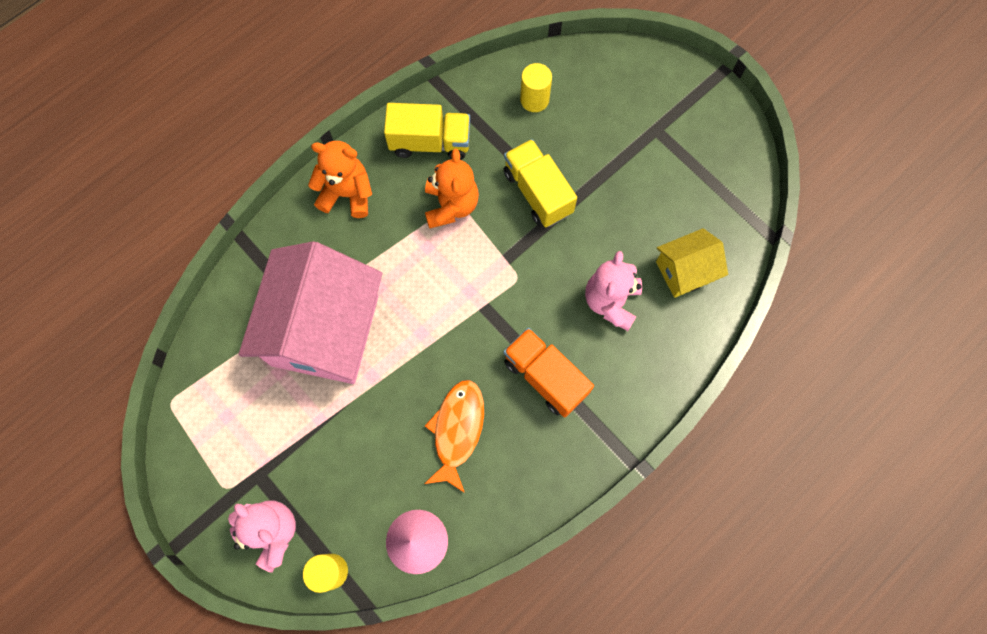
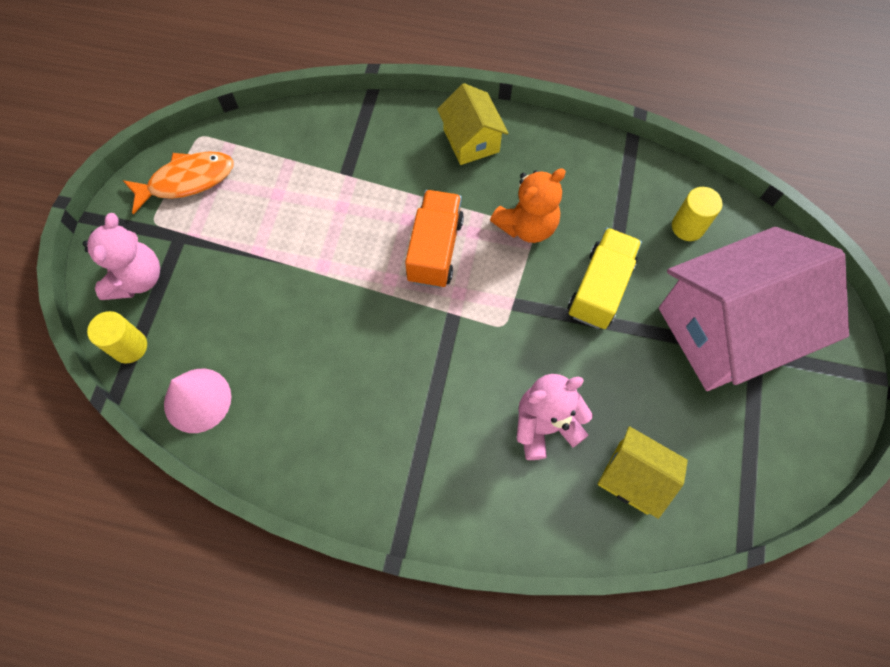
camera: 55 degrees right, 5 degrees down
(325, 330) = (338, 204): pink house -> pink house (726, 330)
(347, 194) = (471, 140): orange teddy bear -> yellow house
(430, 142) = (571, 171): yellow truck -> none
(457, 430) = (321, 368): orange fish -> orange fish (187, 181)
(545, 377) = (425, 412): orange truck -> orange truck (435, 249)

